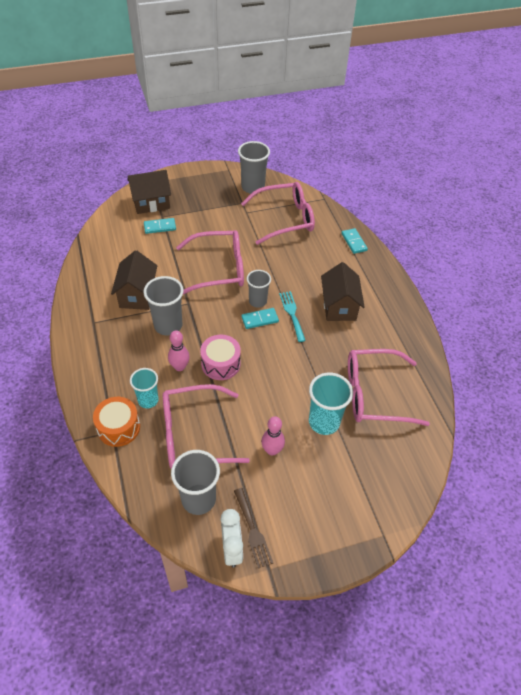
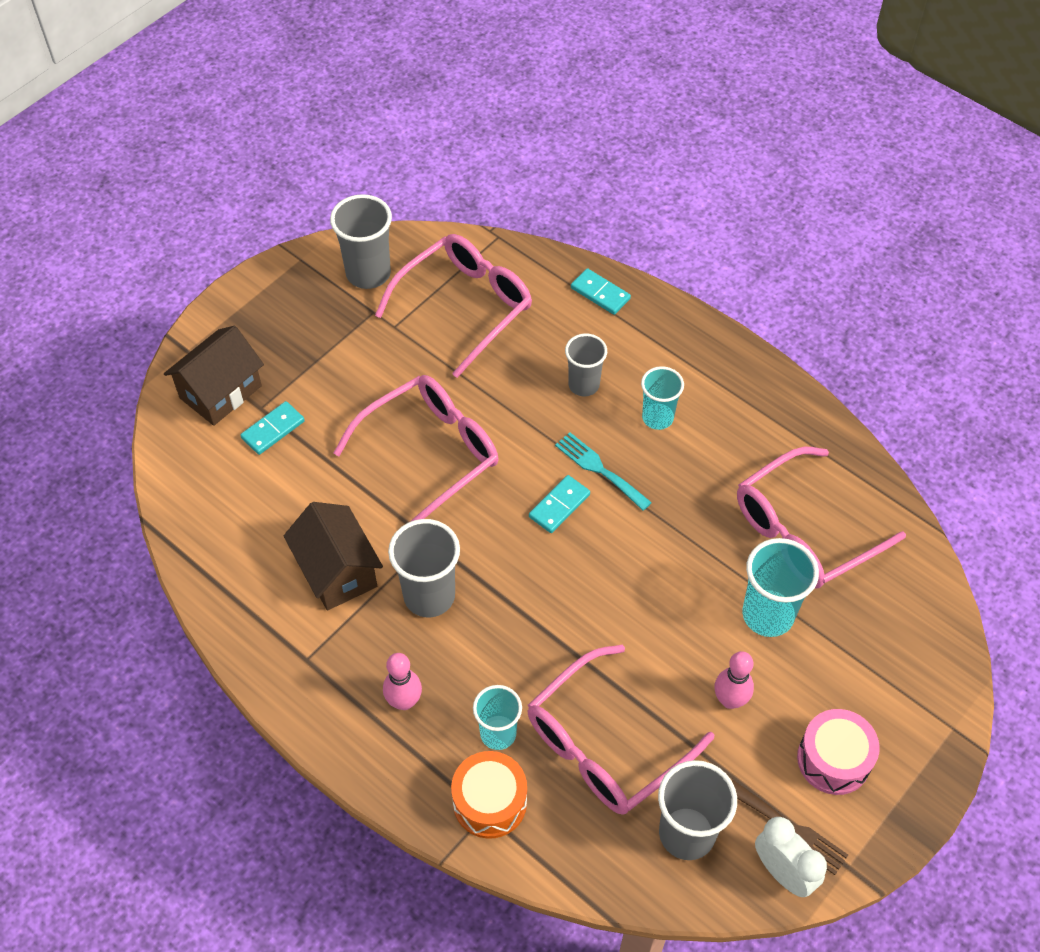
camera: 30 degrees left, 5 degrees up
(179, 367) = (501, 653): pink bowling pin -> pink bowling pin (404, 701)
(220, 364) = (558, 612): pink drum -> pink drum (833, 759)
(257, 301) = (533, 477): grey cup -> grey cup (584, 385)
(339, 306) = (657, 418): brown house -> turquoise cup

